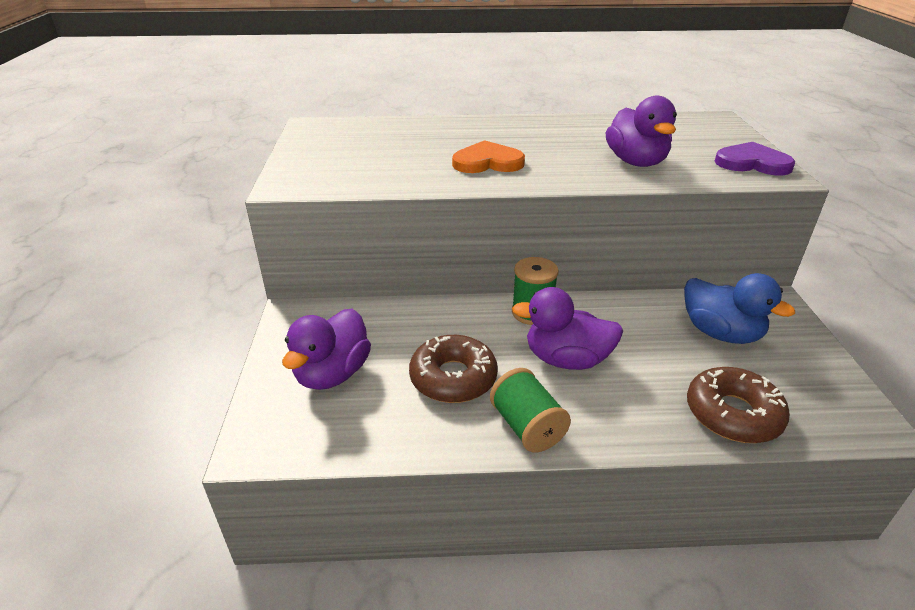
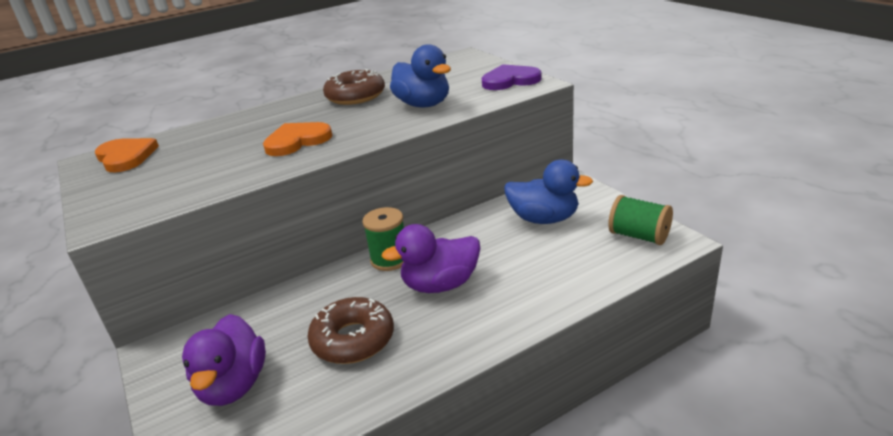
camera: 25 degrees left, 5 degrees down
(339, 131) = (126, 157): none -> orange heart
(527, 427) = (440, 350): green spool -> green spool (639, 236)
(636, 162) = (423, 104): purple duck -> blue duck
(732, 414) = (585, 273): brown donut -> brown donut (355, 96)

